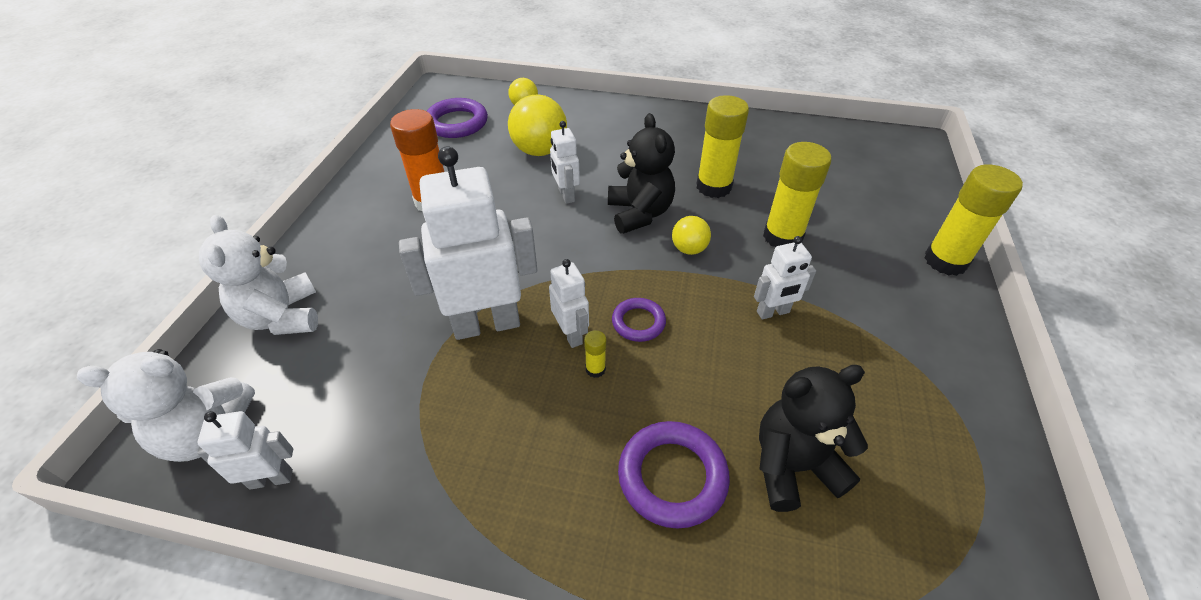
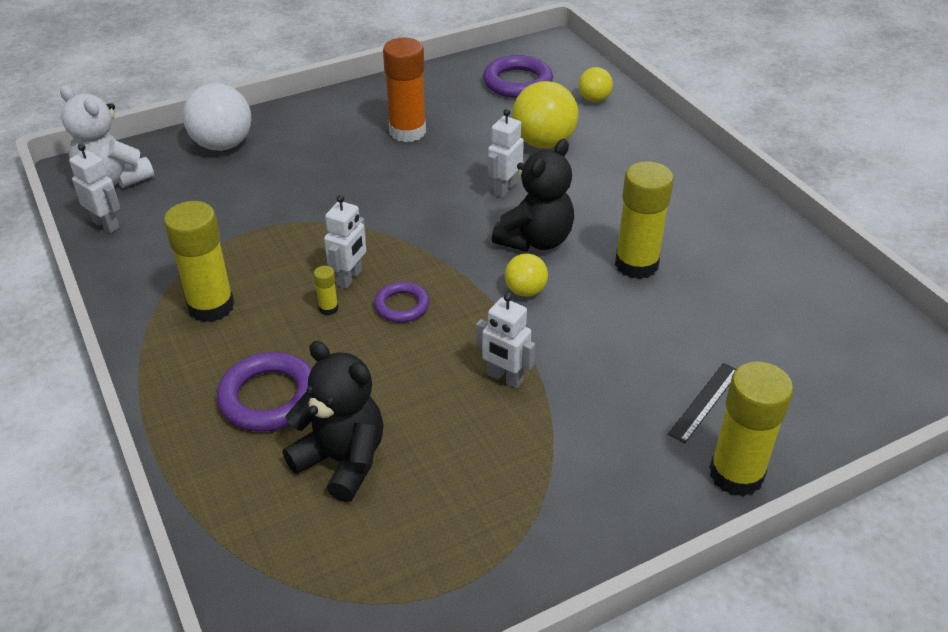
camera: 50 degrees right, 5 degrees down
(282, 317) = (223, 145): white teddy bear -> white ball
(486, 324) = (314, 232): white robot -> none
(782, 237) = (619, 341): yellow glue stick -> yellow glue stick (211, 306)
(870, 235) = (704, 402): none -> black ruler

